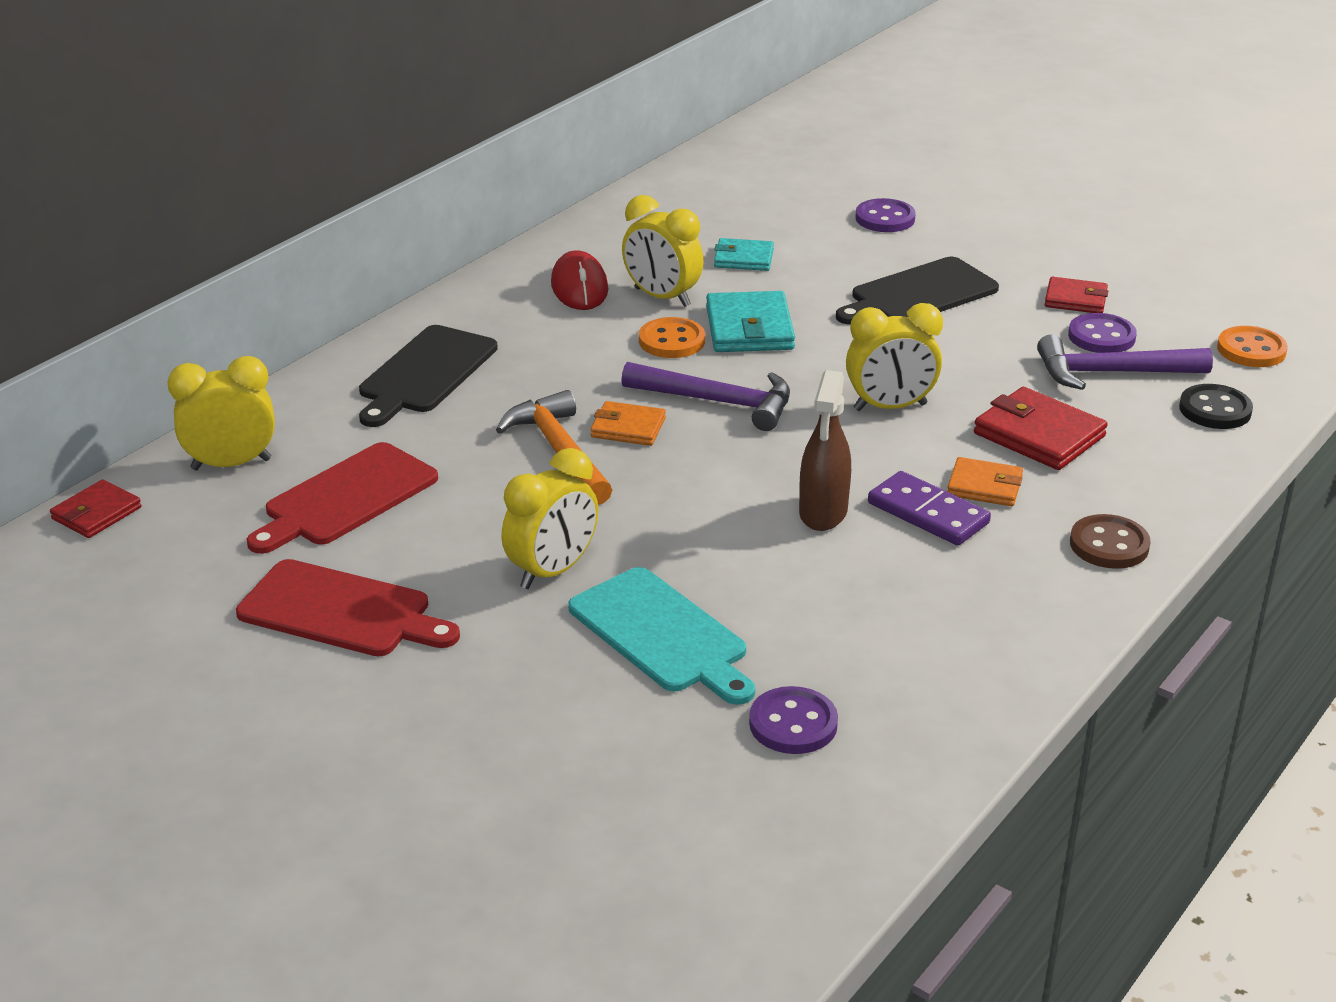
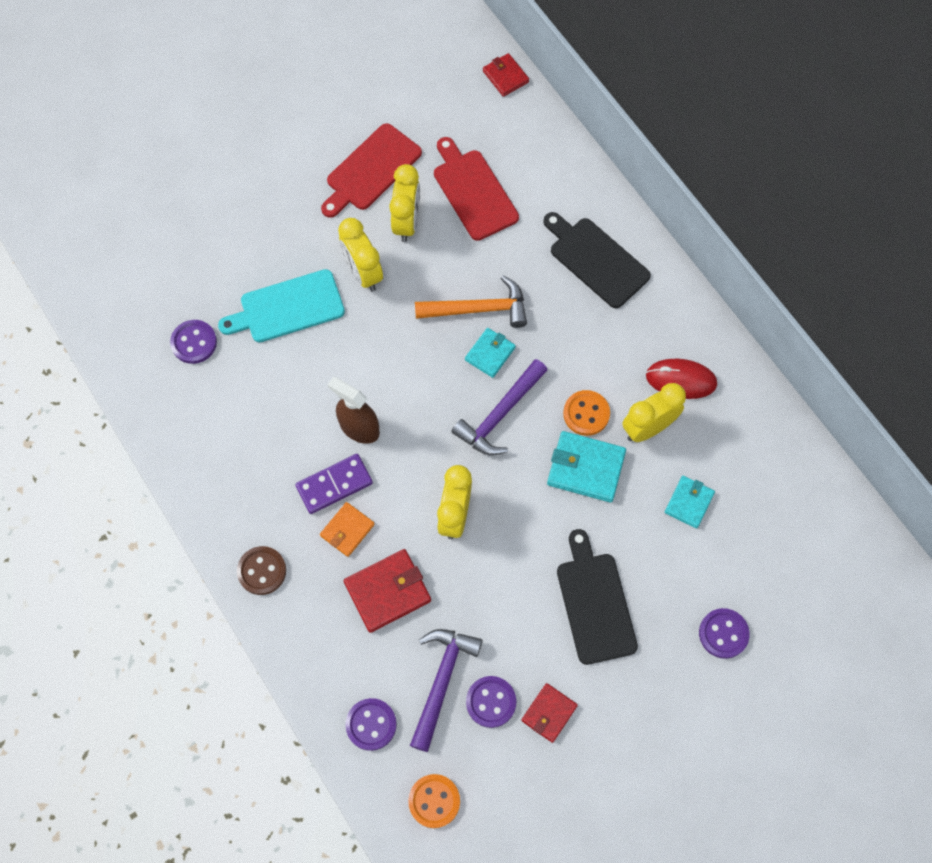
camera: 110 degrees right, 35 degrees up
(231, 464) = (530, 143): yellow clock -> yellow clock (407, 222)
(628, 428) = (490, 354): orange wallet -> turquoise wallet
(1215, 410) = (371, 724): black button -> purple button

